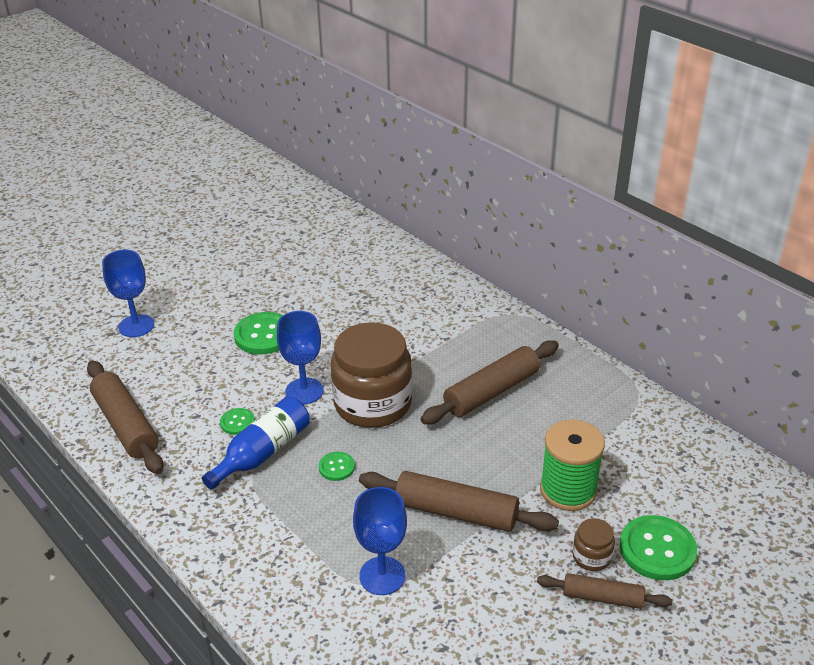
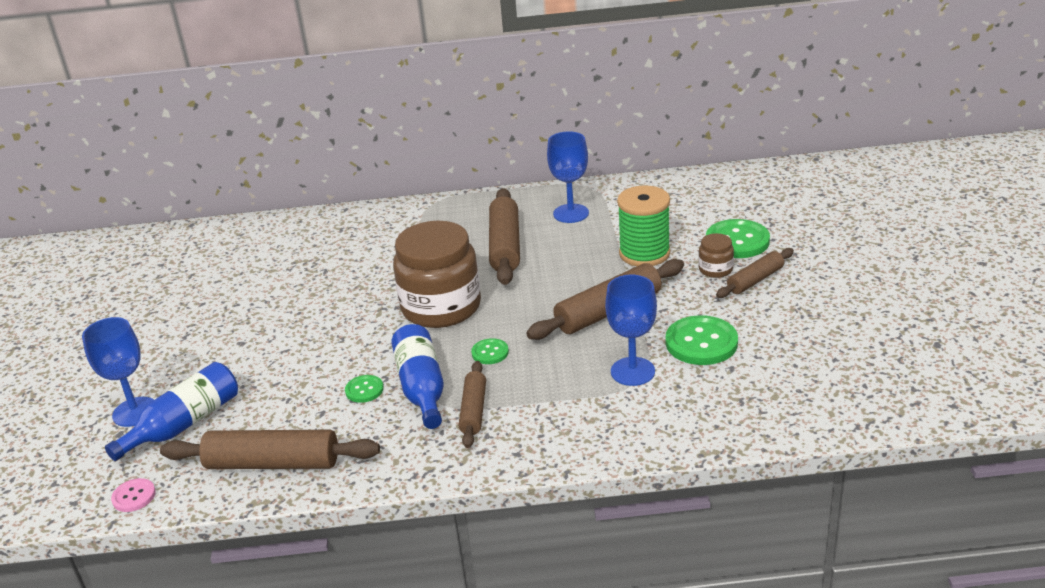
camera: 50 degrees left, 5 degrees down
(55, 380) = (134, 496): none -> pink button
(139, 356) = (184, 424): none -> blue bottle
(256, 499) = (473, 410): none -> brown rolling pin
(264, 335) = (271, 335): green button -> green button (701, 343)
(304, 391) = (376, 338): blue goblet -> blue goblet (571, 213)

